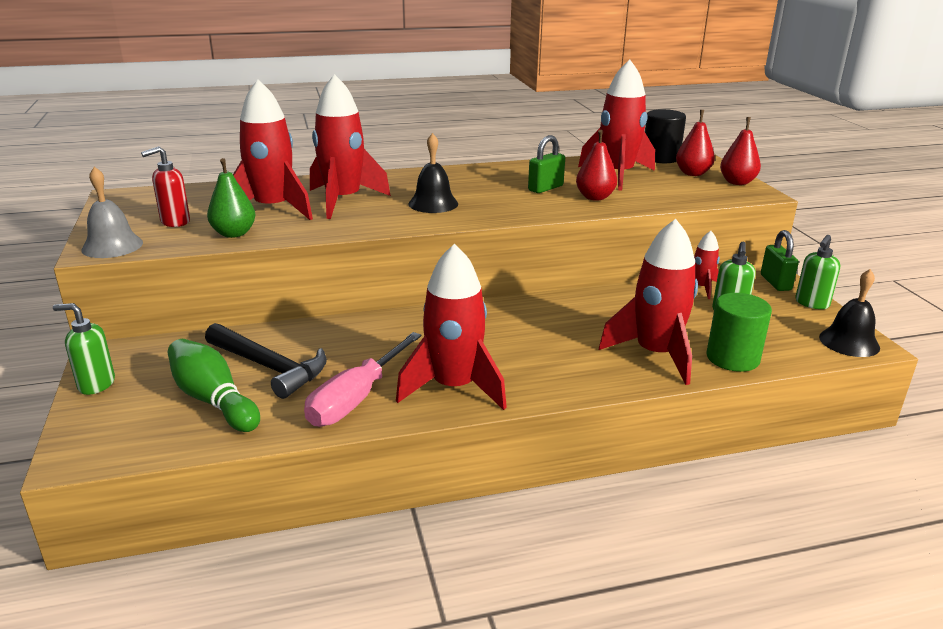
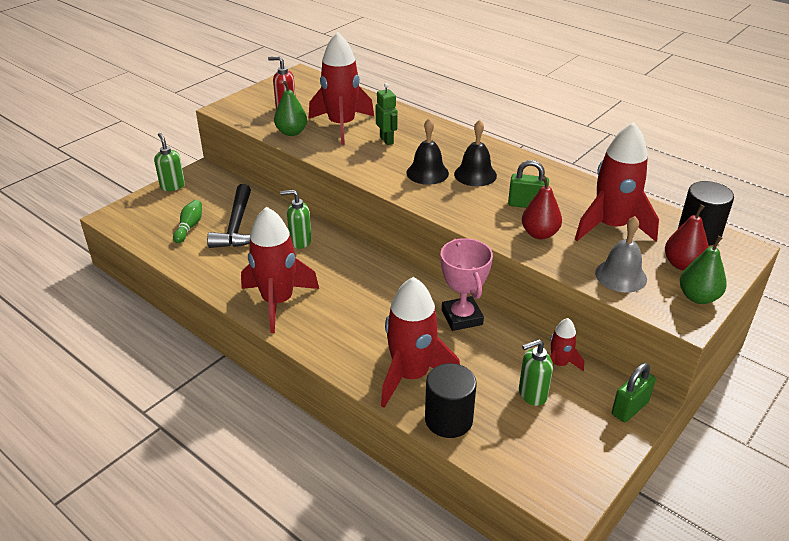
camera: 55 degrees right, 10 degrees up
(112, 246) = (235, 109): grey bell -> grey bell (621, 276)
(213, 400) = (189, 227): green bowling pin -> green bowling pin, size x0.62
(343, 201) = (387, 140): red rocket -> green robot
(356, 399) = (232, 272): pink screwdriver -> none
(597, 303) = (462, 317): none -> pink trophy
(732, 358) = (448, 420): green cylinder -> black cylinder
(737, 182) = (698, 297): red pear -> green pear
(811, 303) = (612, 444): green soap dispenser -> green soap dispenser (300, 241)
(849, 342) = (558, 488): black bell -> black bell (475, 174)

